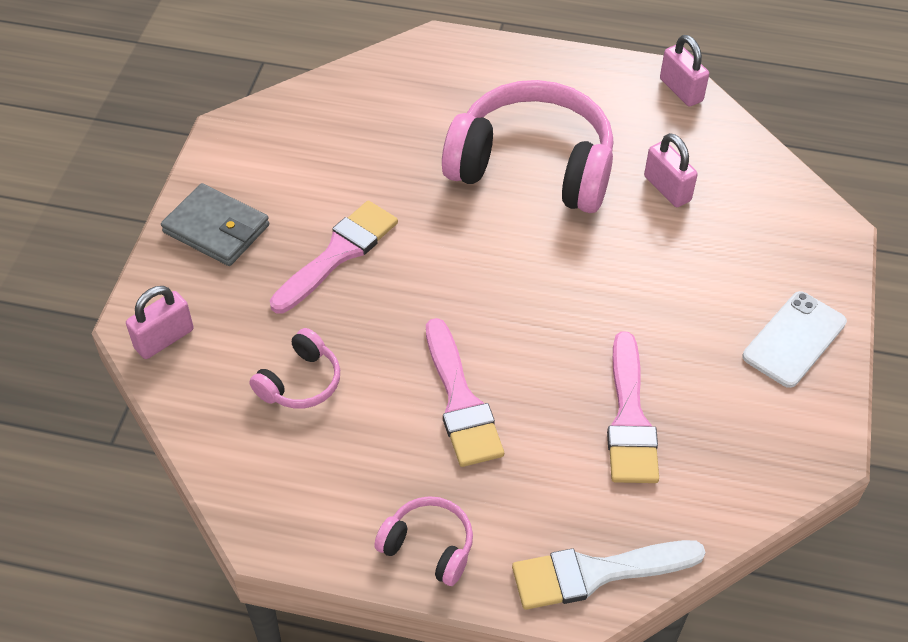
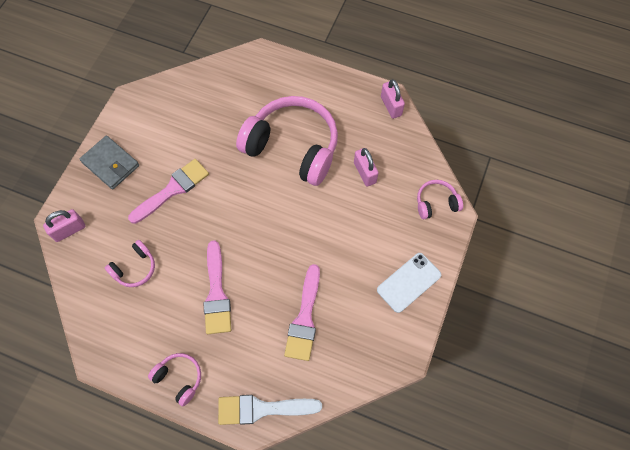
camera: 10 degrees right, 15 degrees up
(801, 217) = (436, 203): none -> pink headphones

